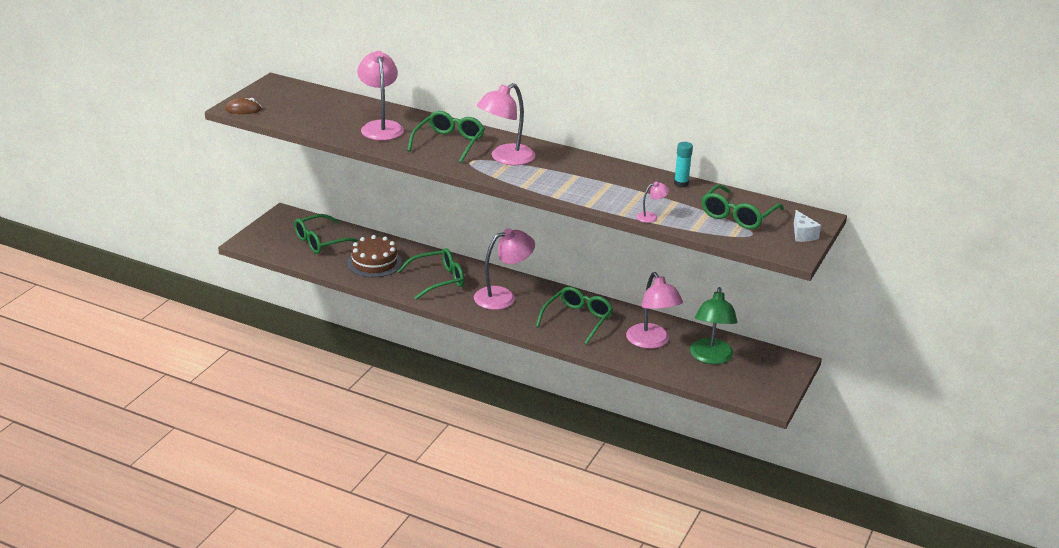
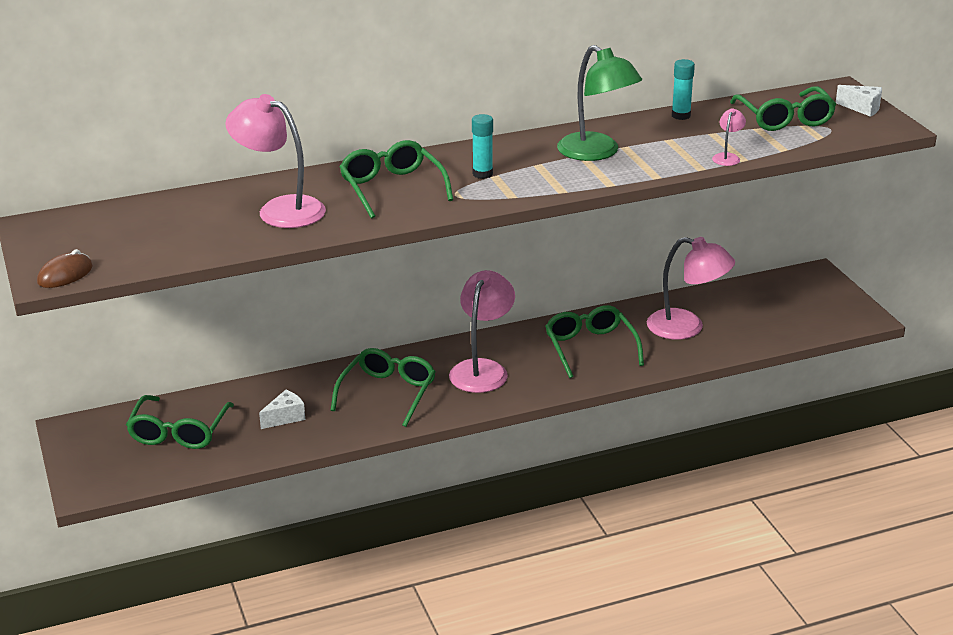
camera: 45 degrees left, 0 degrees up
(374, 263) = (285, 417): brown cake -> white cheese
(506, 158) = (482, 174): pink lamp -> turquoise glue stick
(711, 357) = (755, 310): green lamp -> green lamp (596, 153)

